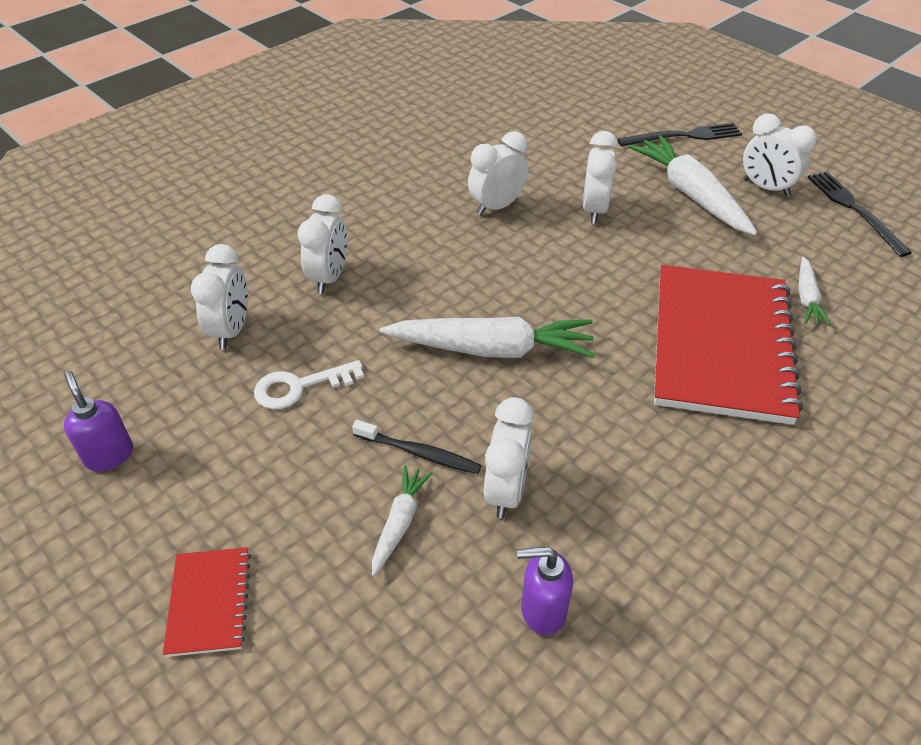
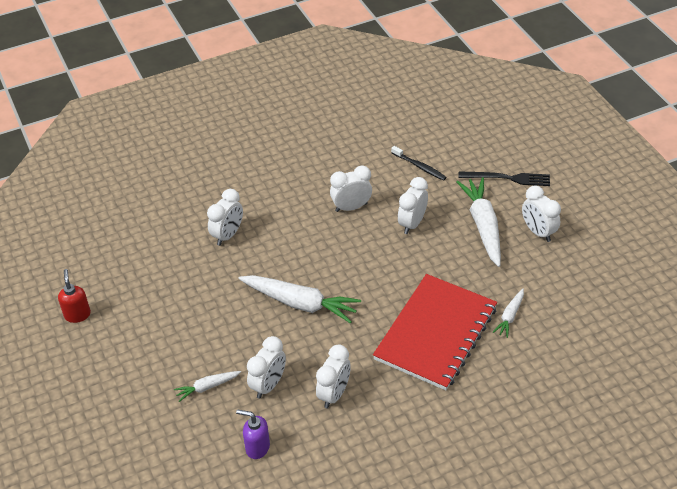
camera: 20 degrees right, 0 degrees up
(109, 455) = (77, 314): purple soap dispenser -> red soap dispenser
(209, 602) = (103, 401): red notebook -> none
(231, 330) = (161, 257): white clock -> white clock (334, 394)
(299, 387) = (185, 300): white key -> none
(399, 523) = (207, 387): white carrot -> white carrot turned 150 degrees counterclockwise
(419, 453) = (233, 353): black toothbrush -> black toothbrush (419, 166)
(854, 210) = (587, 262): black fork -> none

